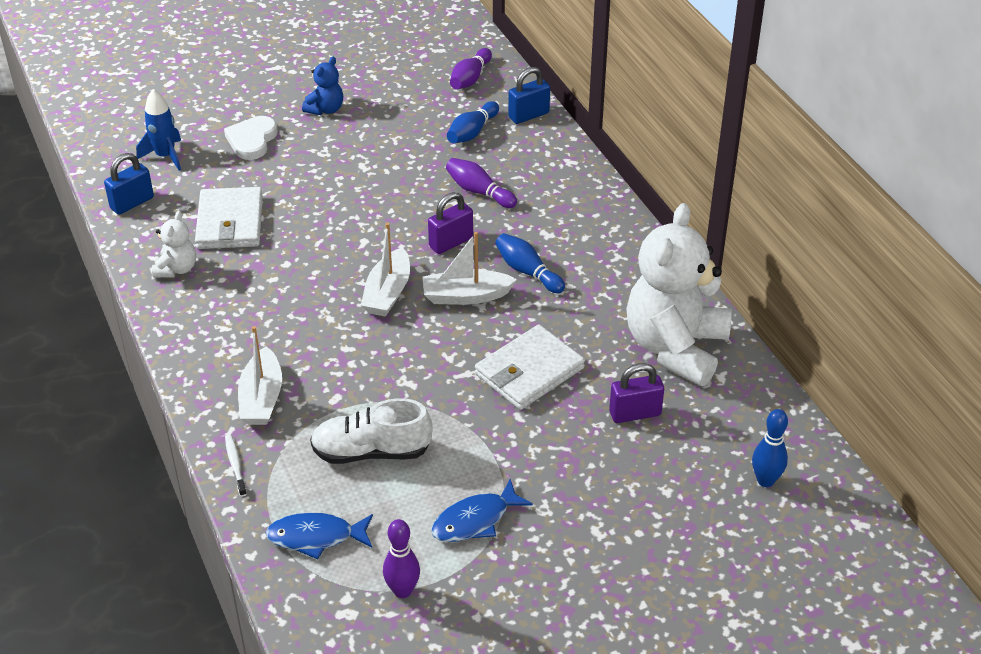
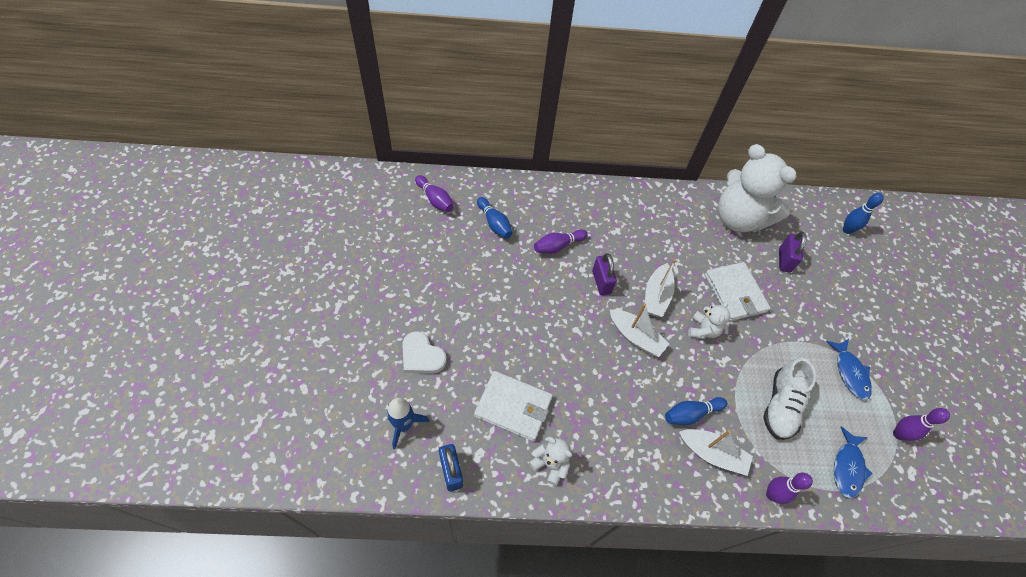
camera: 70 degrees left, 15 degrees up
(235, 465) = (772, 494): white toothbrush -> purple bowling pin
(325, 109) = (414, 294): blue teddy bear -> none
(442, 352) = (703, 330): none -> white teddy bear
(527, 271) = (647, 255): blue bowling pin -> blue bowling pin (691, 414)
(528, 115) = (494, 188): blue padlock -> none

